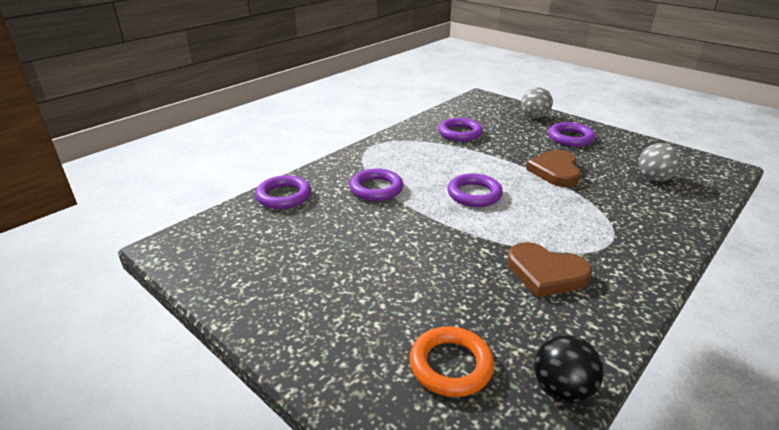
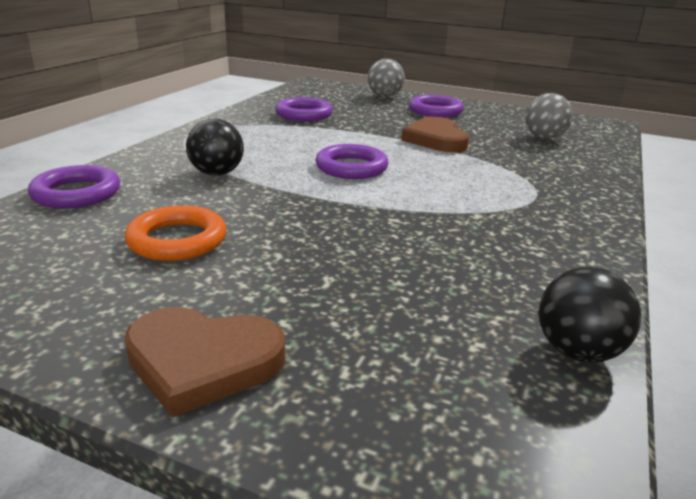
camera: 20 degrees left, 5 degrees down
(376, 189) = (217, 173): purple ring -> black ball
(451, 365) = (417, 352): orange ring -> orange ring (177, 240)
(546, 273) = (482, 233): brown heart -> brown heart (202, 362)

